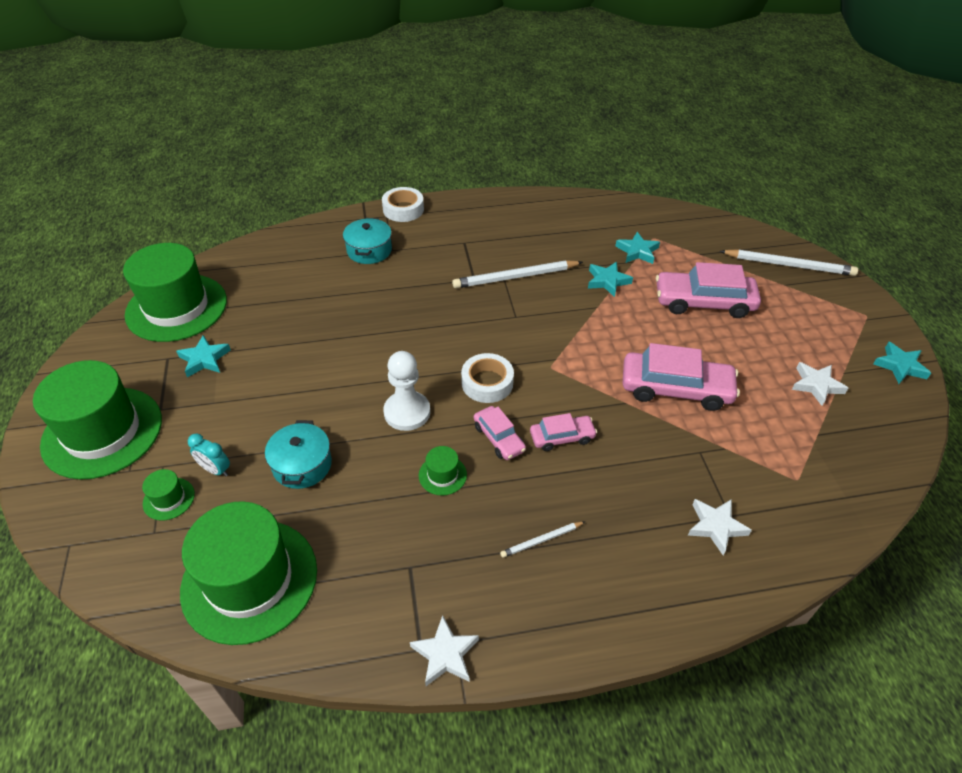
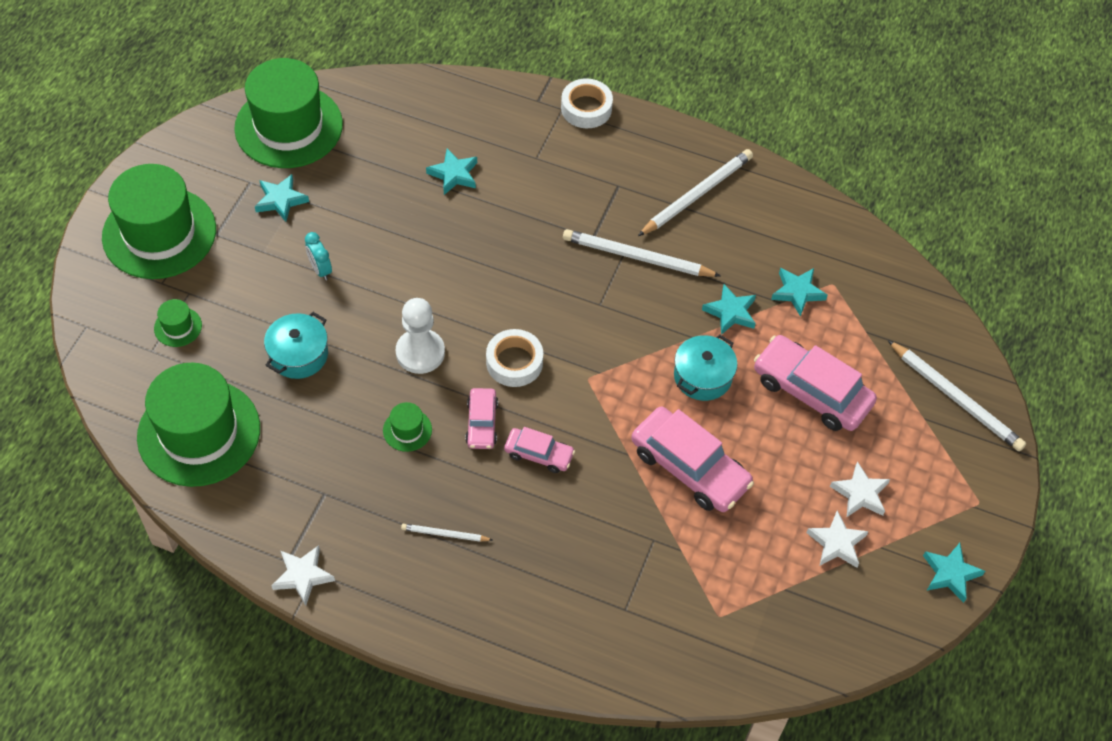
camera: 30 degrees right, 10 degrees up
(215, 470) = (228, 320): turquoise clock -> turquoise clock (320, 270)
(338, 284) = (454, 174): none -> turquoise star
(369, 250) = (512, 147): turquoise pot -> turquoise pot (702, 376)
(521, 226) = (696, 194): none -> white pencil
(716, 526) = (603, 611): white star -> white star (860, 494)

